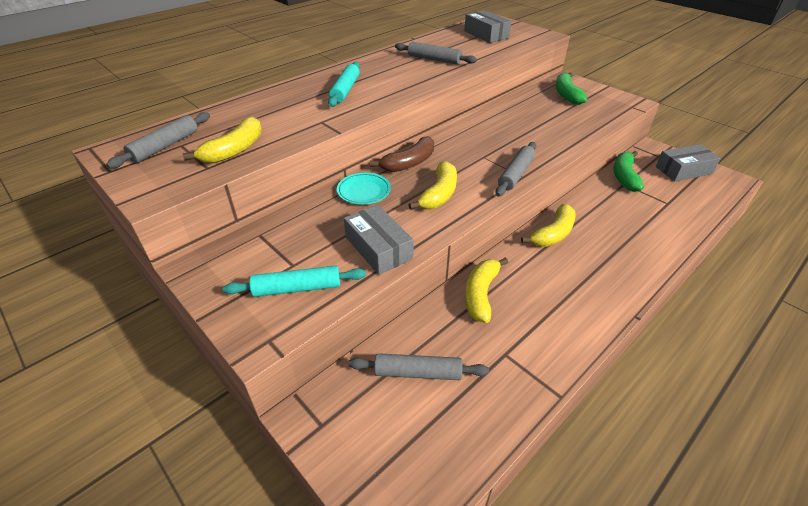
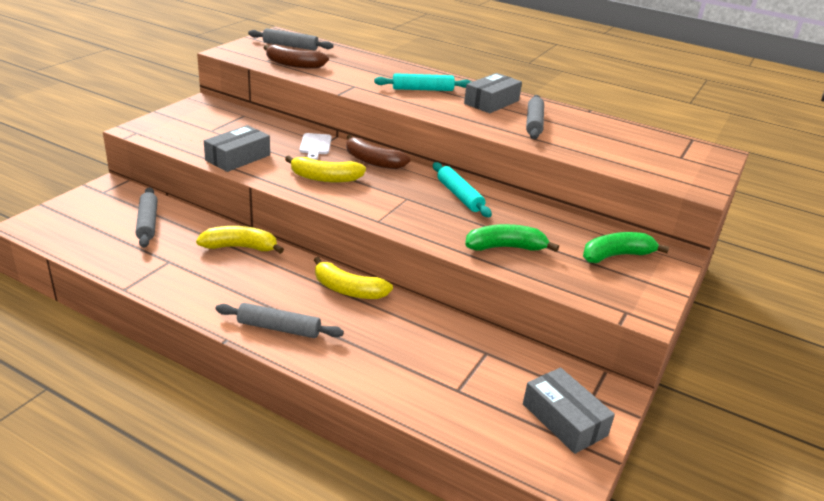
camera: 70 degrees right, 10 degrees down
(234, 150) = (294, 64): yellow banana -> brown banana
(297, 288) = (186, 135): turquoise rolling pin -> turquoise rolling pin (459, 196)
(364, 191) = (315, 145): turquoise plate -> white cutting board
(486, 34) = (650, 150): grey box -> grey box (491, 102)
(515, 174) = (381, 216): grey rolling pin -> grey rolling pin (279, 328)
(624, 176) = (505, 354): green banana -> green banana (505, 247)

